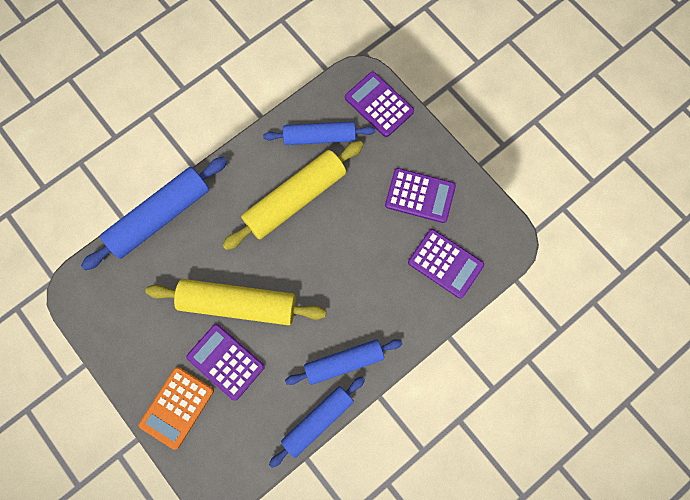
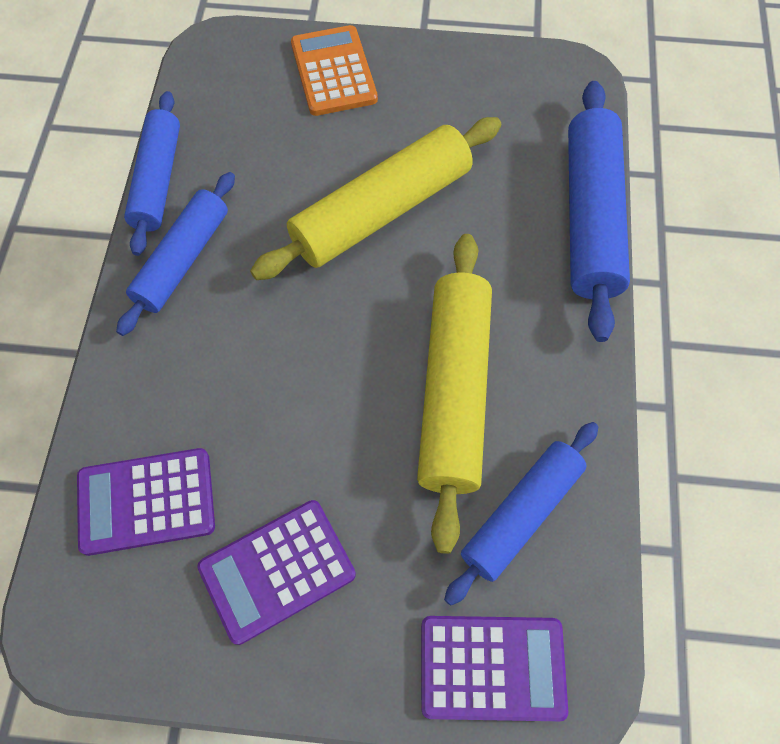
camera: 135 degrees right, 10 degrees down
(225, 361) = (329, 148): purple calculator -> none

